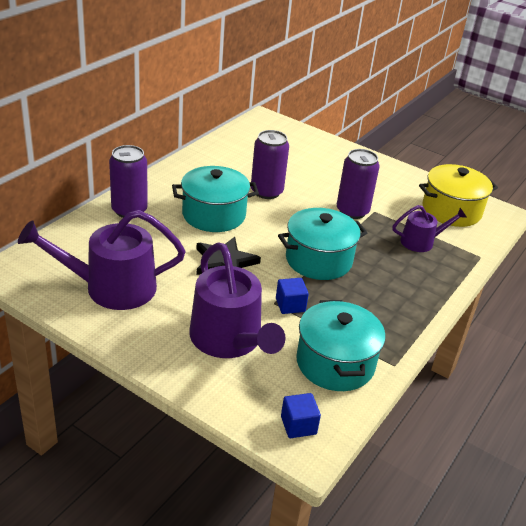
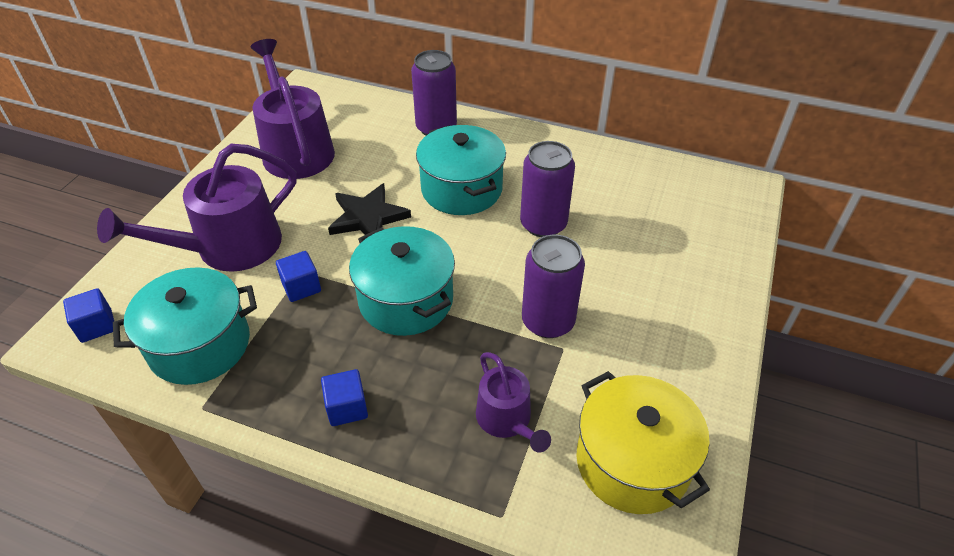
camera: 80 degrees right, 10 degrees up
(404, 299) = (347, 408): none -> blue cube

